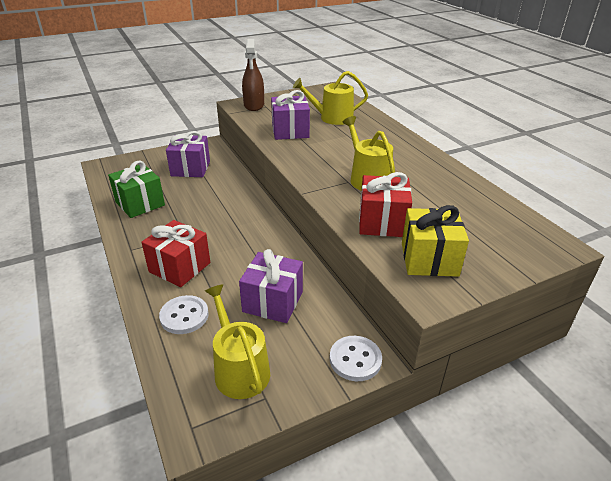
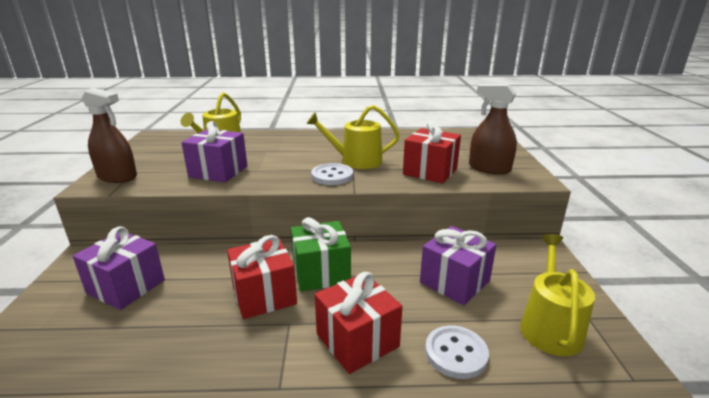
camera: 65 degrees left, 10 degrees down
(140, 204) = (160, 357): green gift -> green gift (321, 272)
(207, 216) = (264, 295): none -> red gift
(239, 369) = (549, 326): yellow watering can -> yellow watering can turned 105 degrees clockwise
(355, 359) = (543, 257): white button -> white button (332, 176)
(429, 259) = (489, 168): yellow gift -> brown spray bottle

